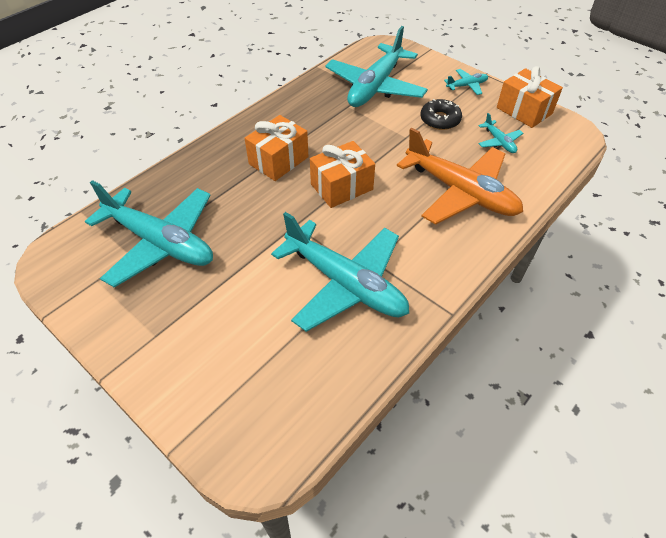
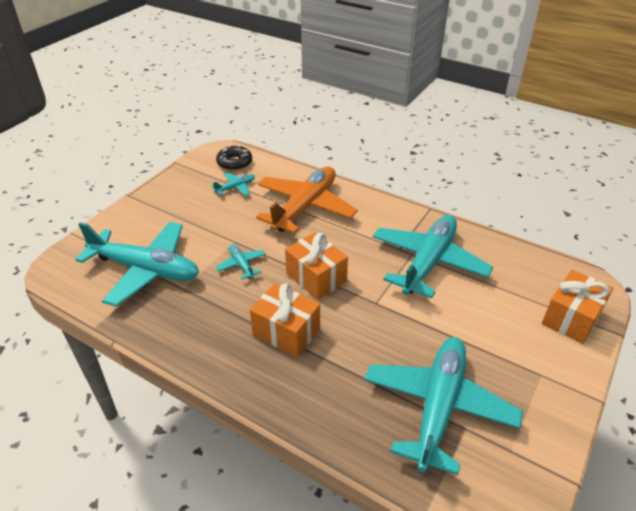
camera: 100 degrees left, 10 degrees down
(440, 120) = (206, 221): black donut -> black donut (234, 163)
(467, 86) = (148, 206): turquoise plane -> turquoise plane (241, 265)
(524, 111) = (189, 174): orange gift -> orange gift (571, 318)

